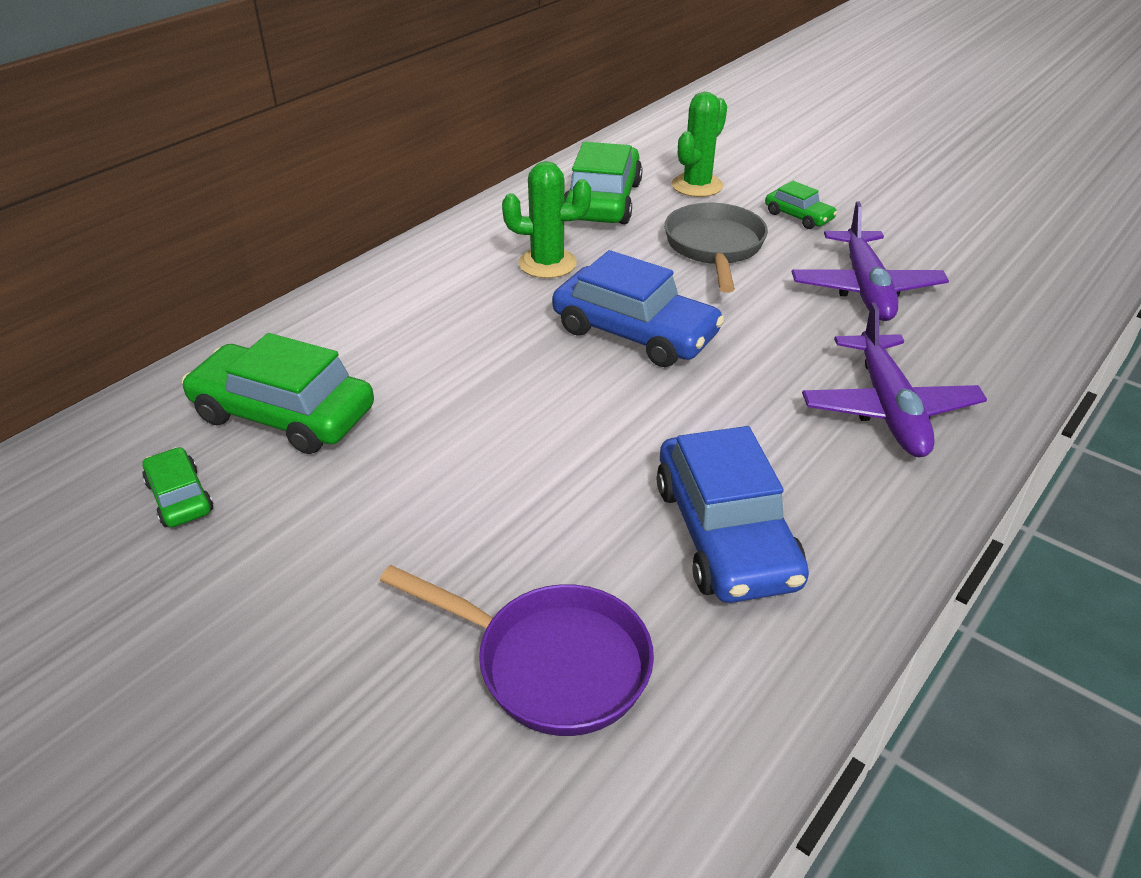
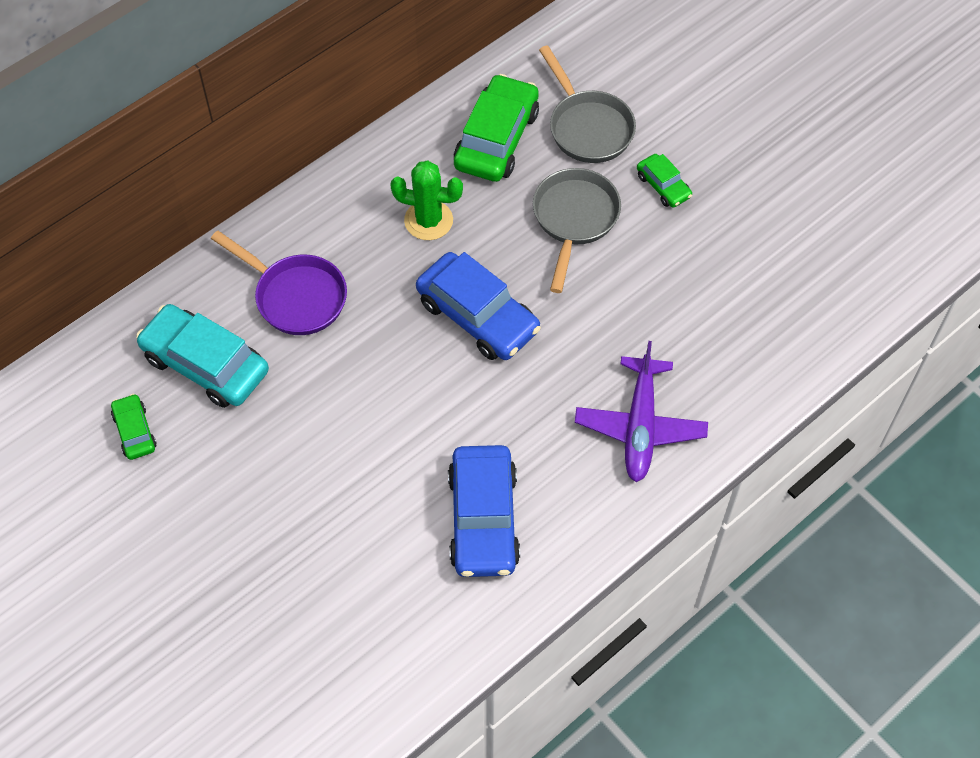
camera: 10 degrees right, 20 degrees up
(283, 414) = (205, 364): green car -> turquoise car
(551, 663) = (350, 596): purple pan -> purple pan (295, 296)
(697, 186) = (588, 127): green cactus -> grey pan
(865, 288) = (680, 291): purple plane -> none

